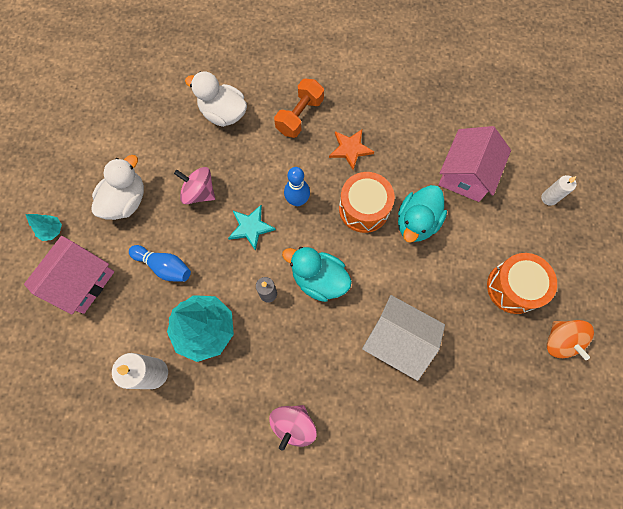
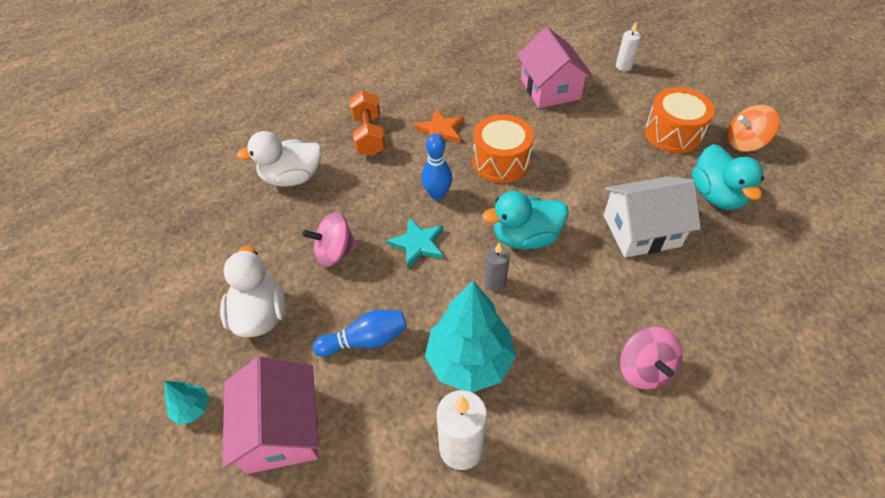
camera: 40 degrees left, 20 degrees down
(416, 222) = (553, 142): turquoise duck -> turquoise duck (716, 195)
(560, 341) = (745, 143): orange spinning top -> orange spinning top turned 135 degrees clockwise

